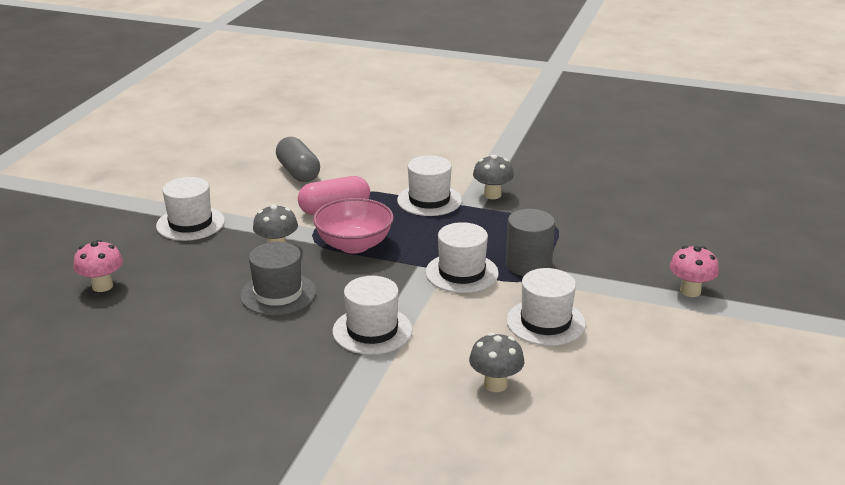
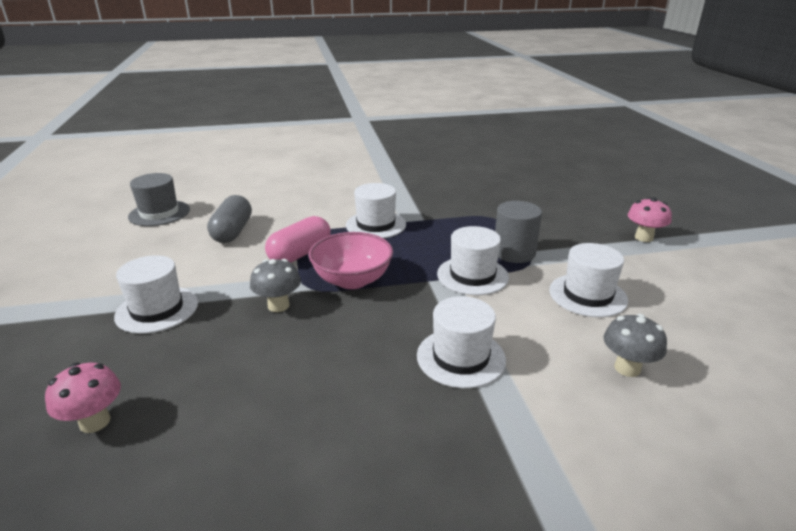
camera: 30 degrees left, 0 degrees up
(278, 294) = (326, 353): grey hat -> grey hat (159, 213)
(298, 172) = (232, 232): grey capsule -> grey capsule turned 60 degrees clockwise
(492, 195) = (420, 208): grey mushroom -> none

